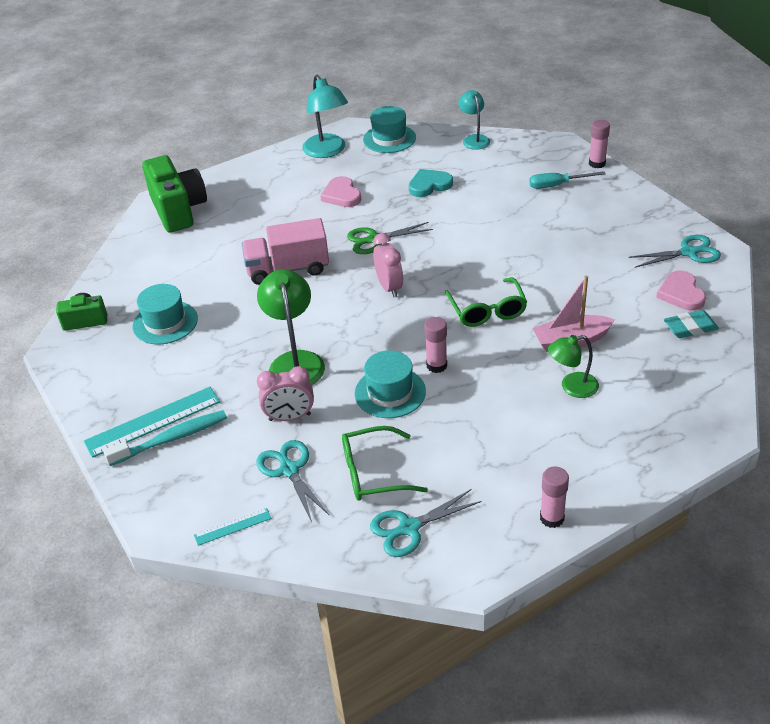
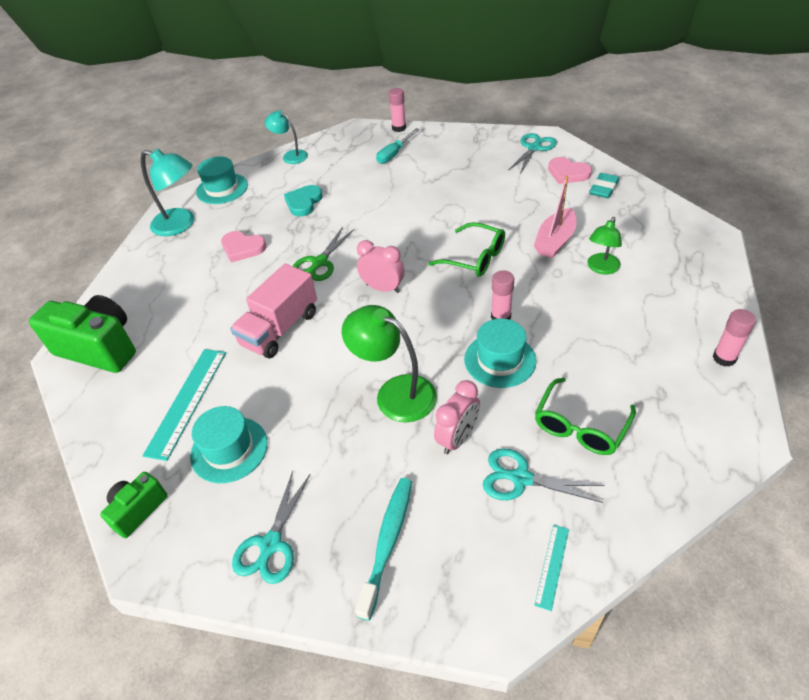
camera: 45 degrees left, 5 degrees up
(153, 421) = (347, 543): turquoise ruler -> turquoise ruler (187, 401)
(409, 528) = (664, 443): turquoise scissors -> turquoise scissors (271, 544)

